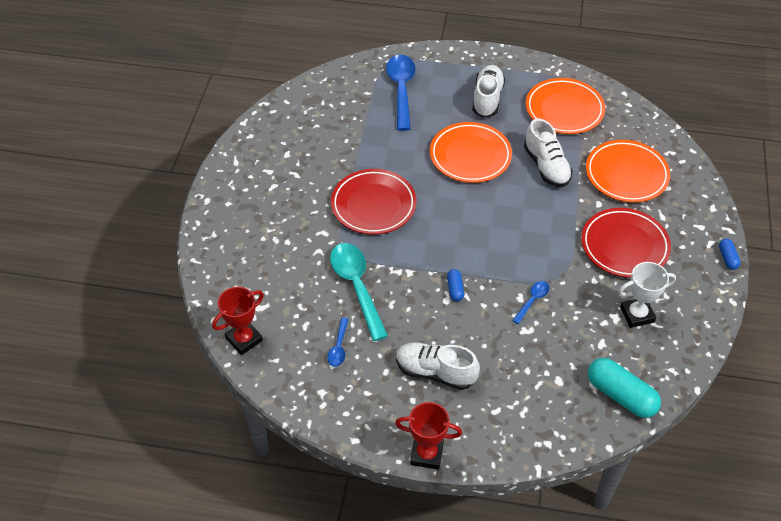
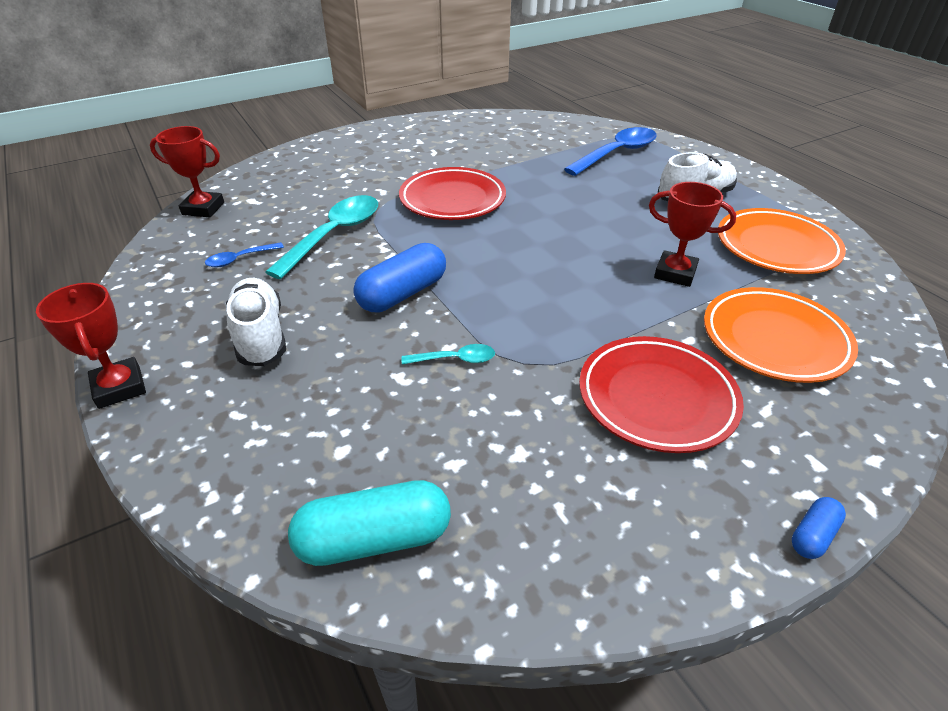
camera: 50 degrees right, 10 degrees down
(455, 289) = (402, 294): blue capsule -> blue capsule, size x2.02
(470, 156) = (602, 221): orange plate -> none
(532, 300) = (455, 359): blue spoon -> turquoise spoon
(546, 166) = (675, 273): white shoe -> red trophy
(620, 395) = (374, 539): turquoise capsule -> turquoise capsule turned 75 degrees clockwise
(637, 314) = (553, 476): white trophy -> none

